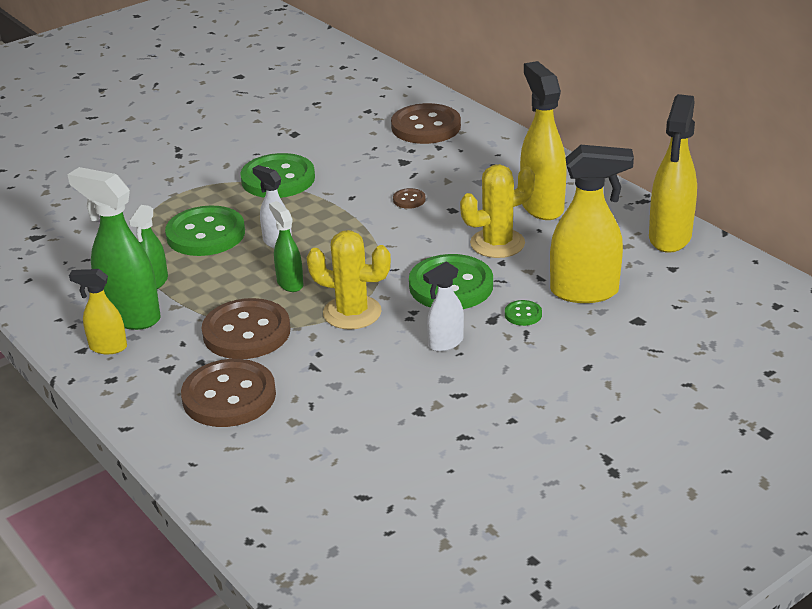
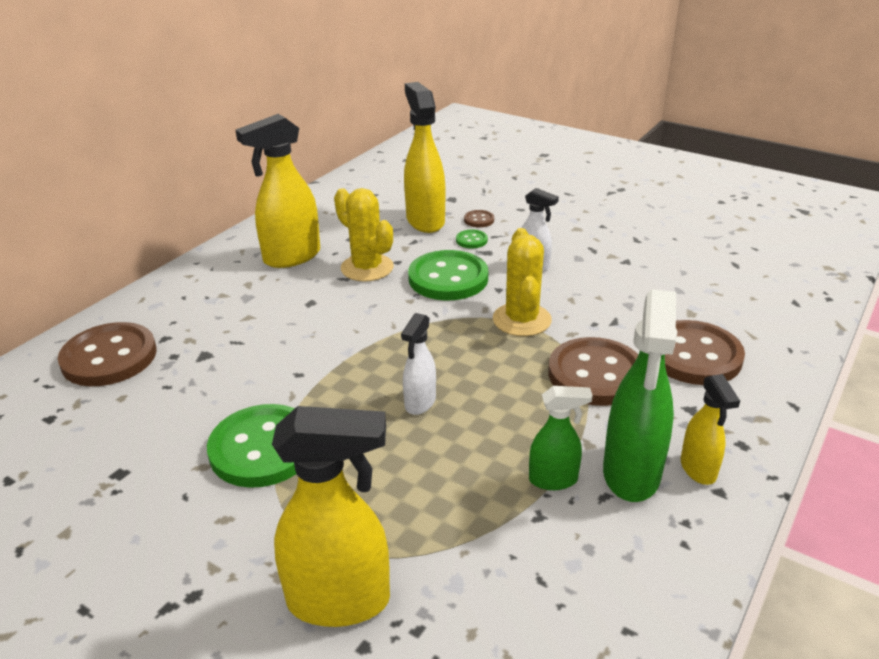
camera: 110 degrees left, 0 degrees up
(206, 234) = (425, 472): green button -> none
(290, 283) = (495, 370): green spray bottle -> none
(409, 200) = (296, 332): brown button -> brown button (479, 220)
(670, 238) = (330, 199): yellow spray bottle -> yellow spray bottle (340, 601)

